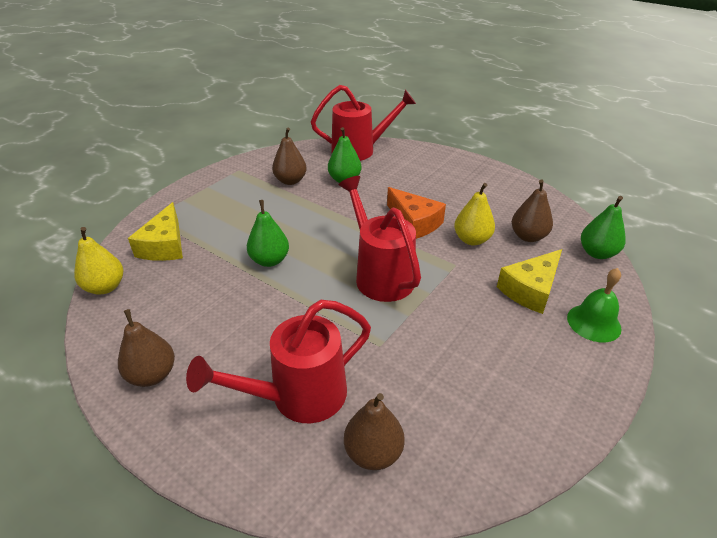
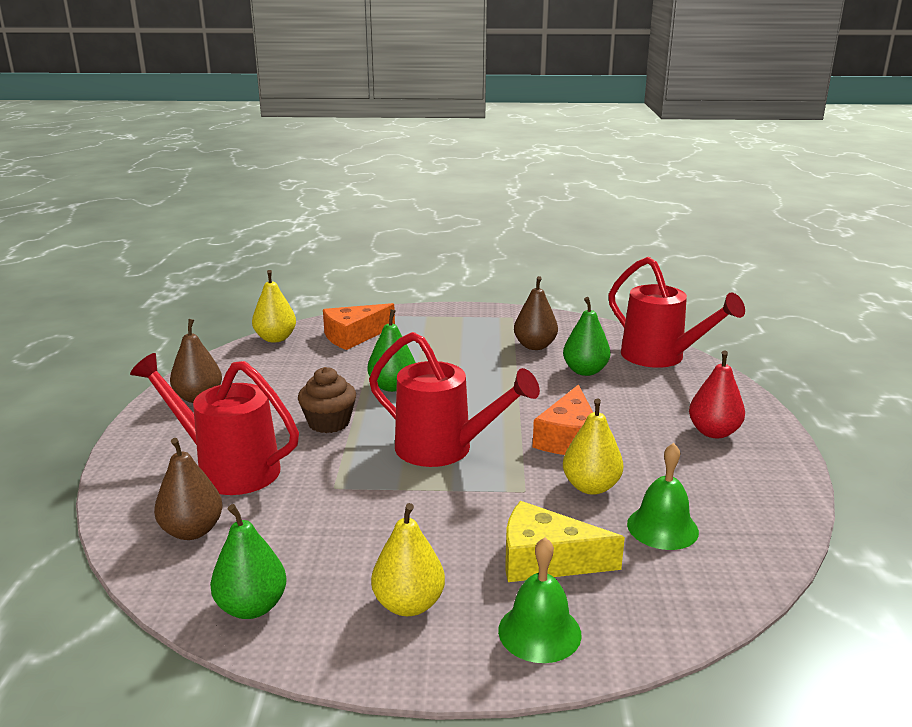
camera: 55 degrees right, 15 degrees down
(165, 245) = (354, 336): yellow cheese -> orange cheese
(287, 312) = (329, 423): none -> brown cupcake
(380, 274) = (444, 449): red watering can -> red watering can turned 90 degrees clockwise
(454, 176) = (713, 432): none -> red pear
(528, 236) = (662, 527): brown pear -> green bell
(540, 365) = (408, 604): none -> yellow pear
(597, 253) = (712, 600): green pear -> green pear (252, 607)

